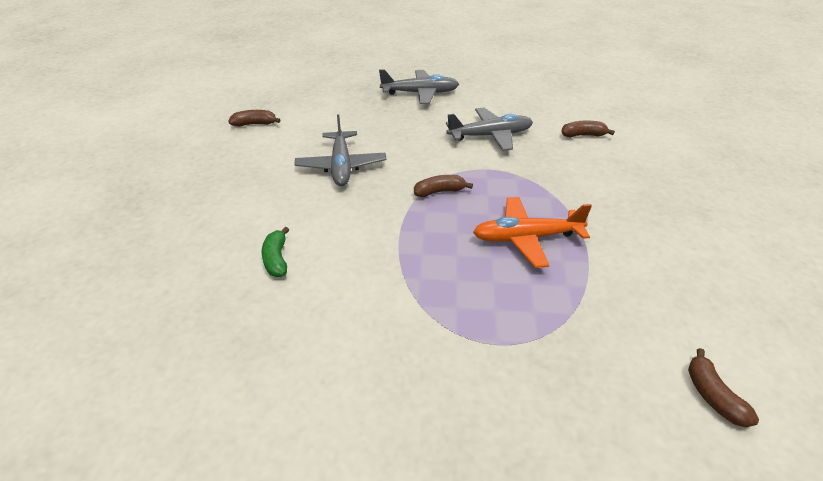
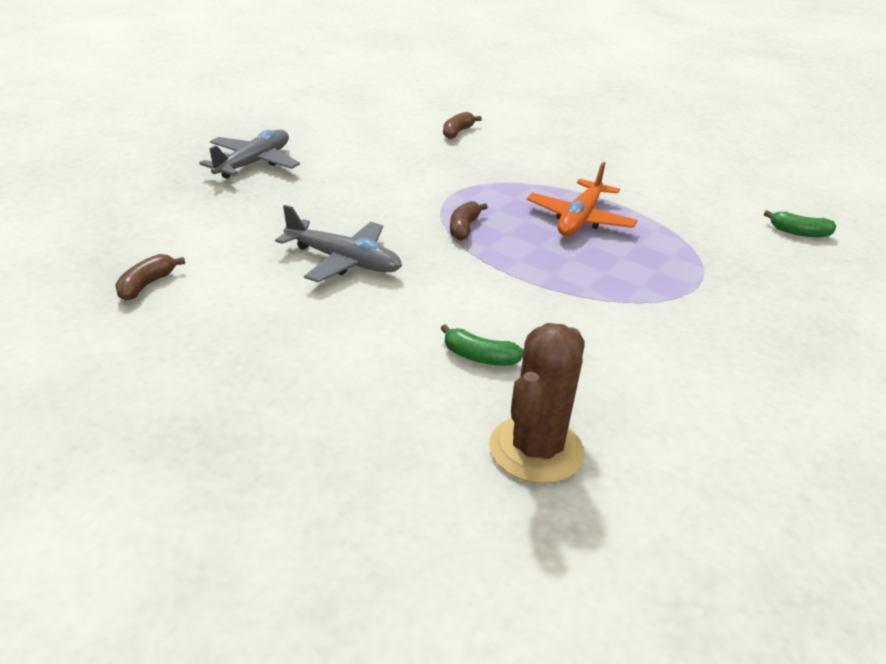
camera: 60 degrees left, 5 degrees down
(186, 323) = (536, 450): none -> brown cactus
(490, 136) = (399, 167): grey plane -> none
(713, 396) = (799, 232): brown banana -> green banana

